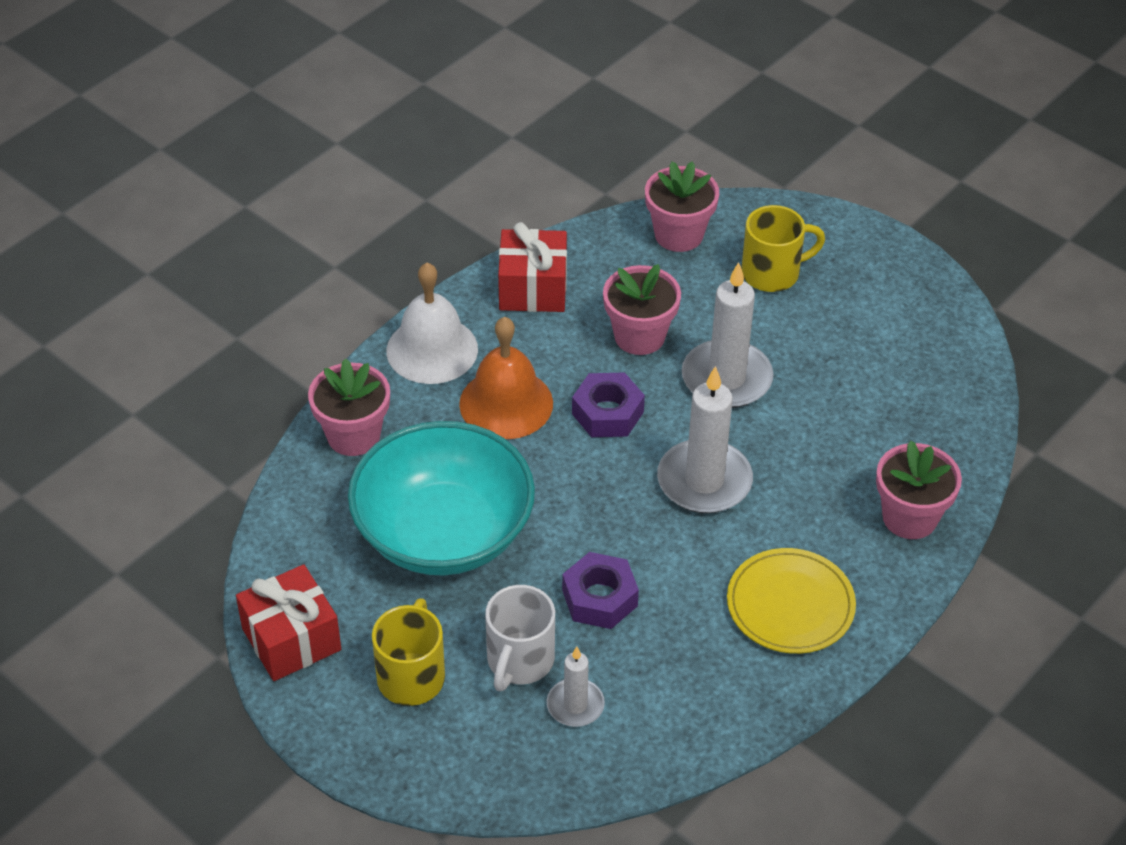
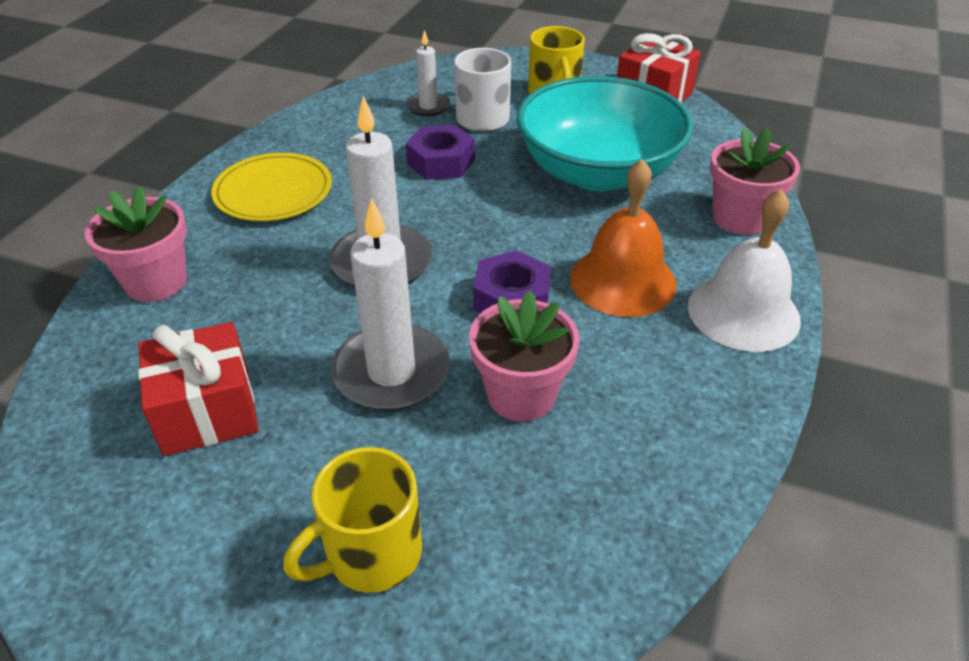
camera: 160 degrees right, 5 degrees down
(533, 288) = (693, 420): red gift -> red gift (207, 411)
(679, 234) = (544, 583): pink flower pot -> none

